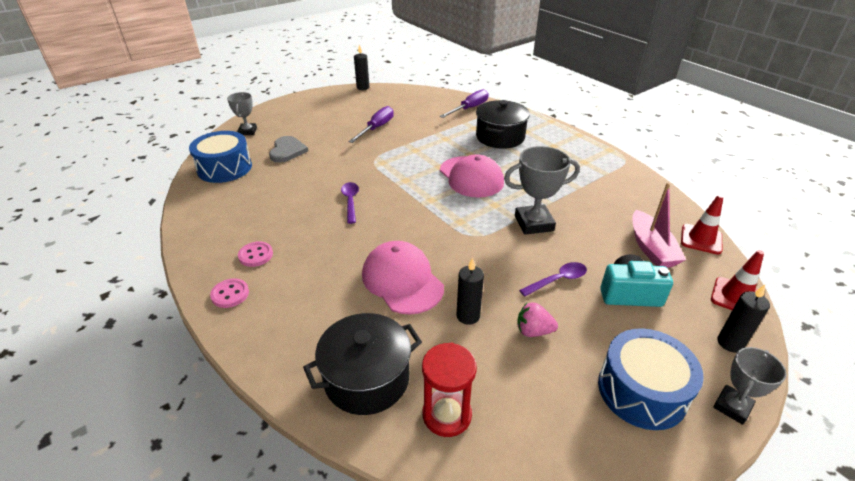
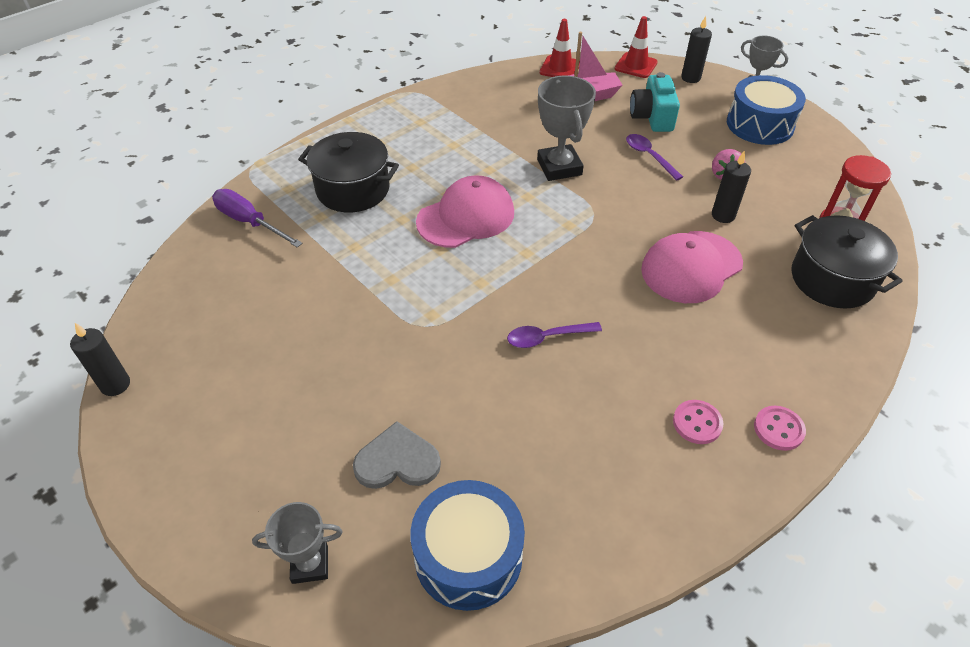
camera: 95 degrees left, 10 degrees up
(376, 128) = (312, 336): purple screwdriver -> none

